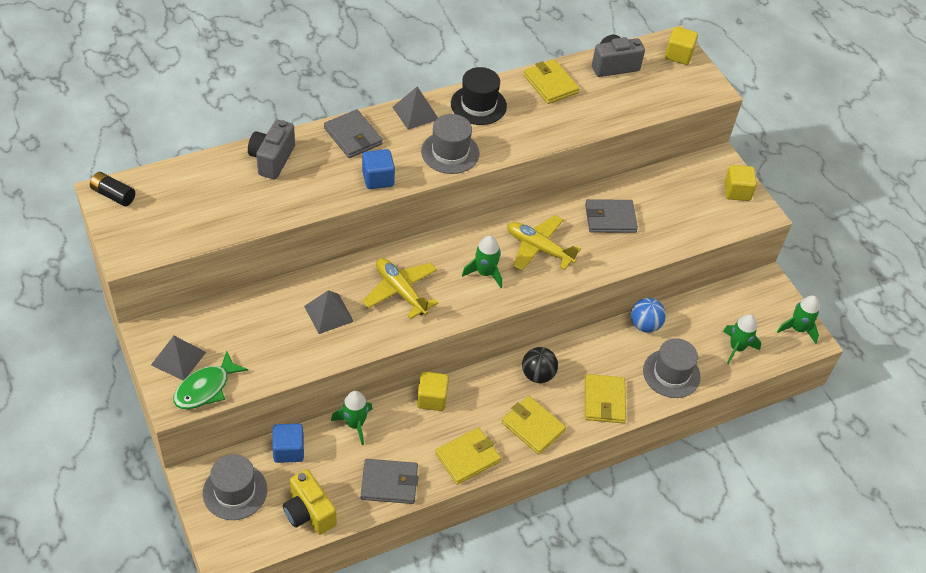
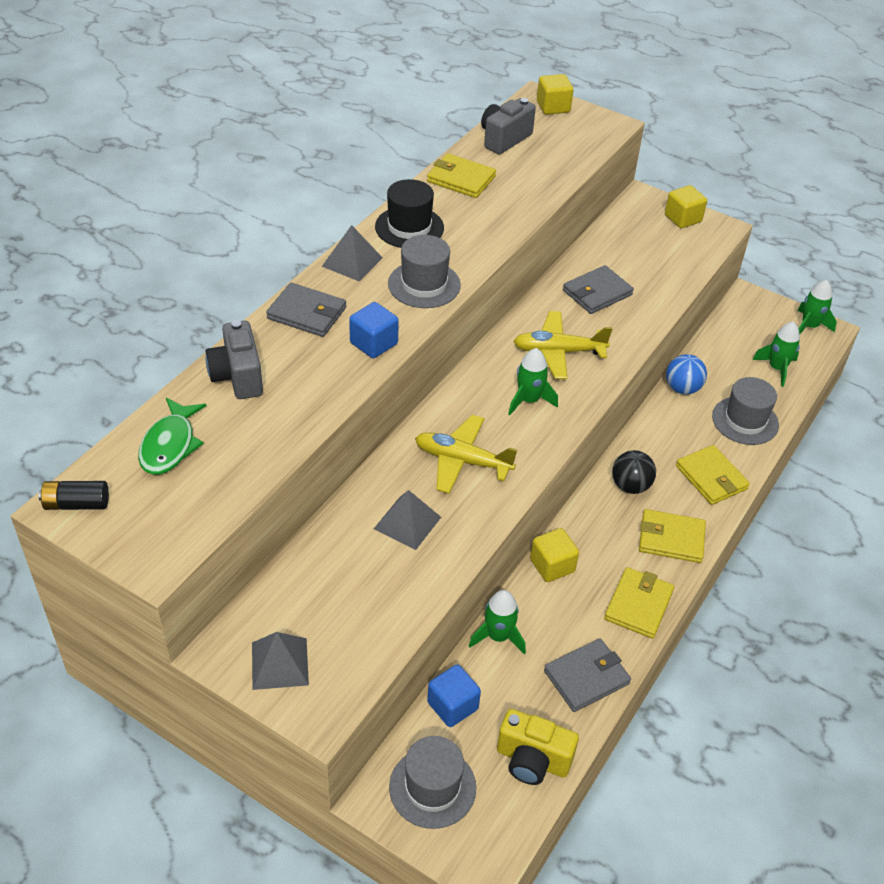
camera: 30 degrees left, 5 degrees down
(206, 388) = (342, 679): green fish -> green fish (170, 445)

